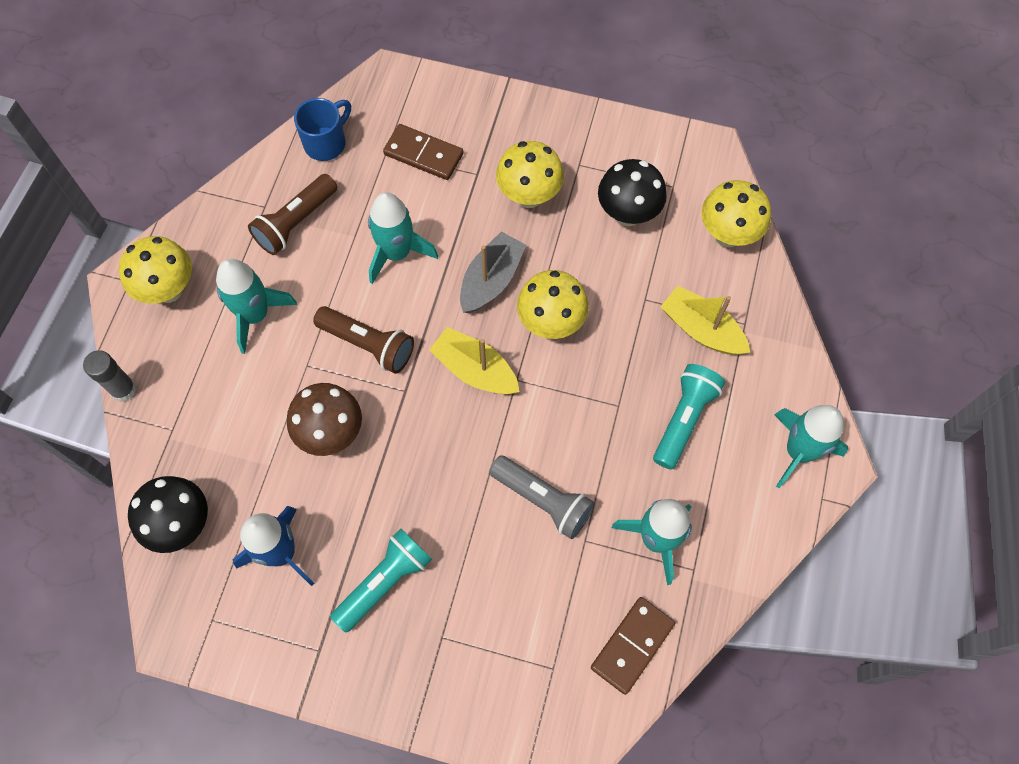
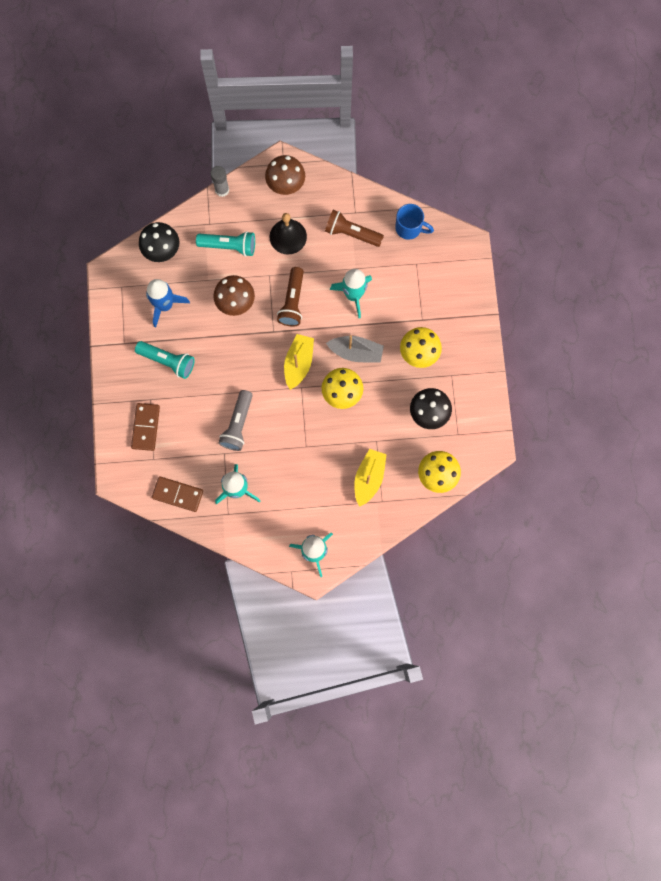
camera: 70 degrees right, 10 degrees up
(169, 289) = (286, 186): yellow mushroom -> brown mushroom
(255, 315) = (288, 236): turquoise rocket -> black bell
(423, 154) = (423, 285): brown domino -> brown domino (145, 427)
(684, 419) = (310, 484): turquoise flashlight -> turquoise flashlight (229, 246)

